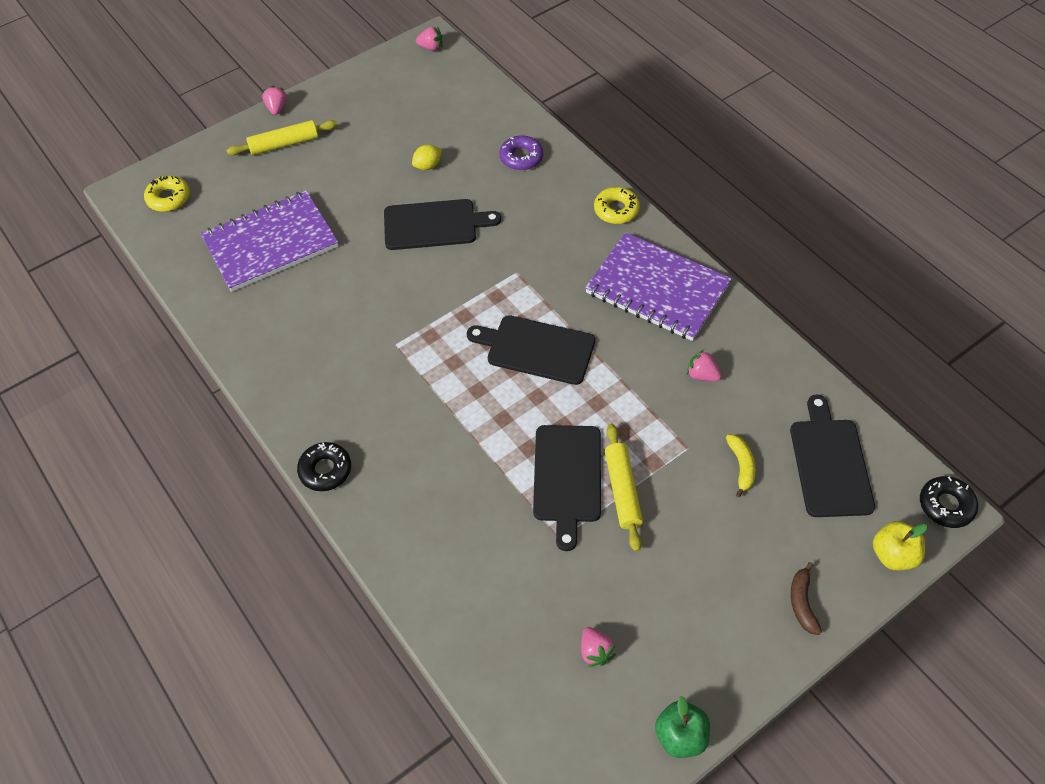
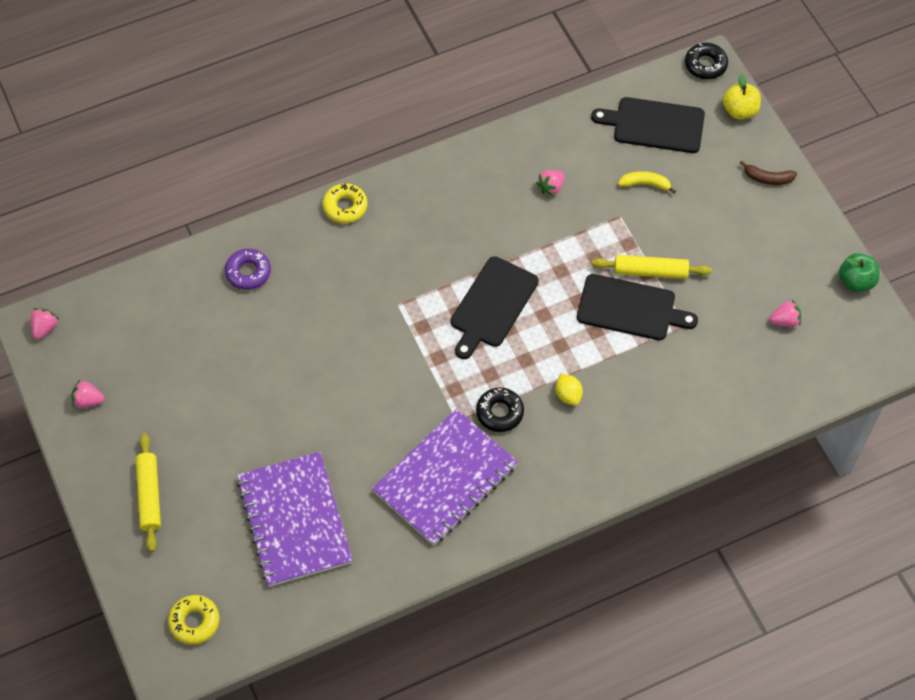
camera: 80 degrees left, 5 degrees up
(277, 108) = (87, 498): pink strawberry -> pink strawberry (88, 400)
(325, 470) = (583, 495): black donut -> black donut (499, 412)
(428, 166) = (231, 359): yellow lemon -> yellow lemon (568, 395)
(434, 224) = (315, 365): black cutting board -> none
(657, 289) = (449, 197): purple notebook -> purple notebook (445, 479)

